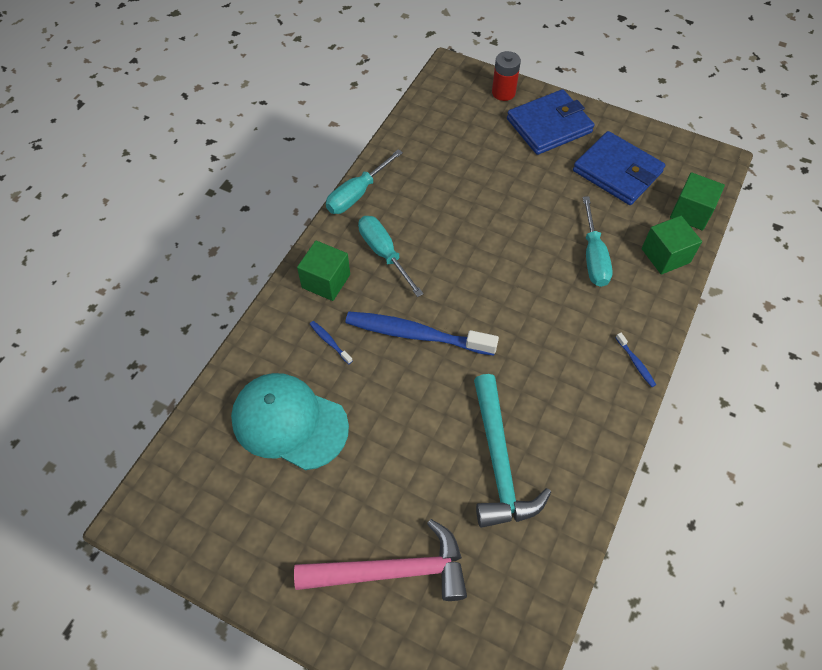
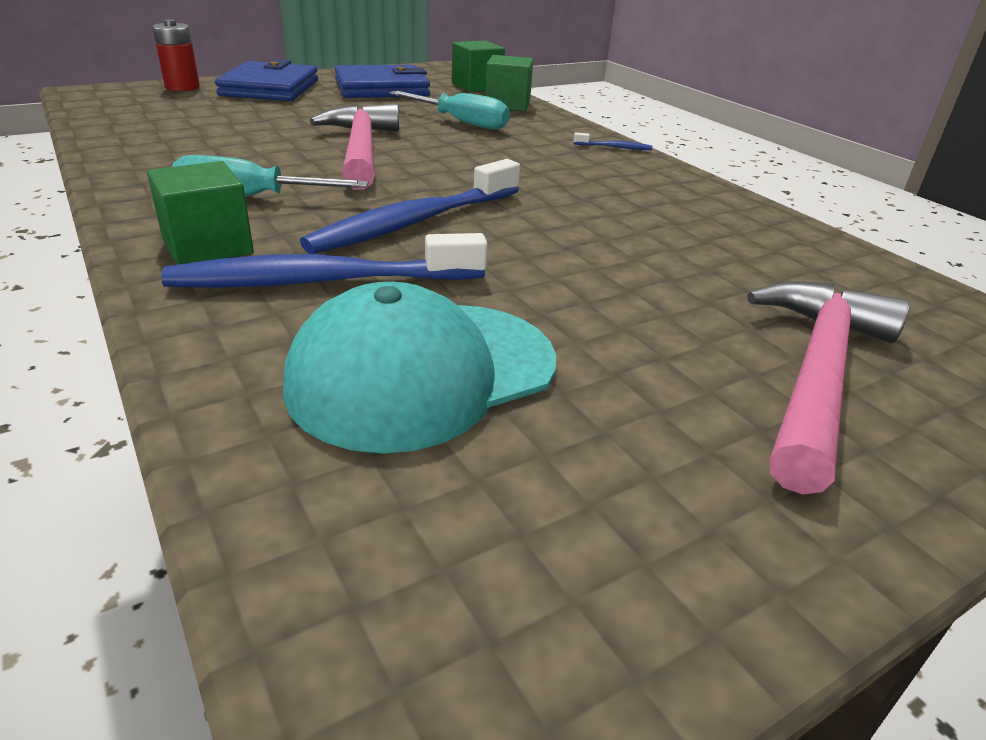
camera: 60 degrees left, 25 degrees down
(329, 342) = (321, 281): blue toothbrush -> blue toothbrush, size x2.48
(357, 194) = (117, 181): turquoise screwdriver -> none
(489, 246) = (360, 150): none -> pink hammer
(499, 462) = (677, 240): turquoise hammer -> none

